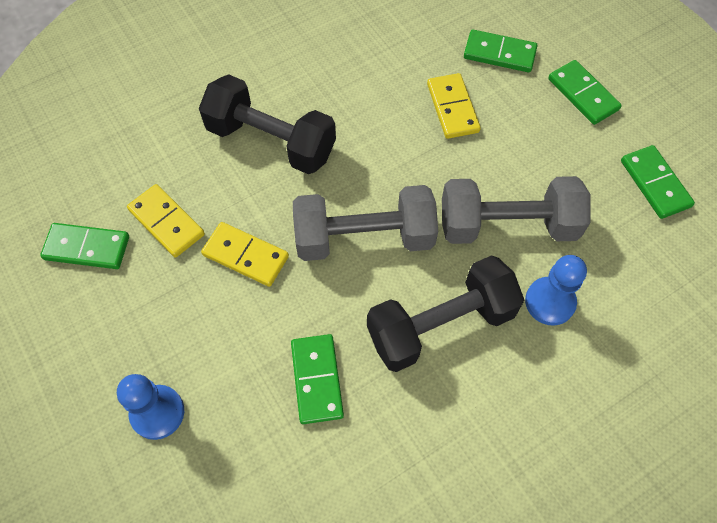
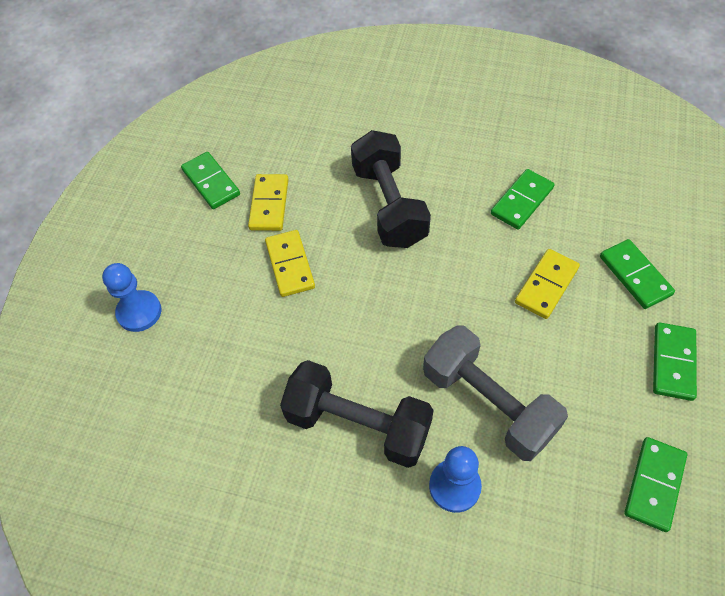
camera: 50 degrees right, 5 degrees down
(317, 379) = (242, 381): green domino -> green domino (522, 201)
(364, 238) = (375, 320): grey dumbbell -> none

